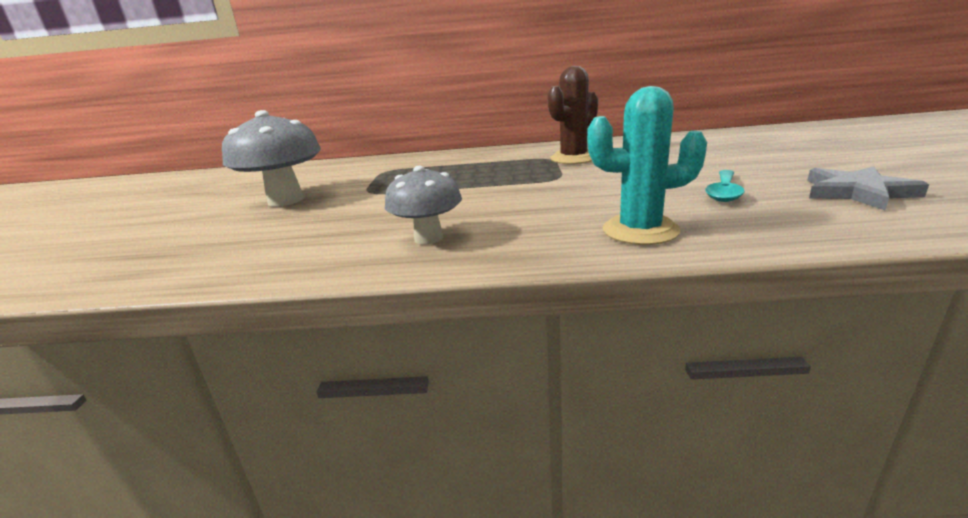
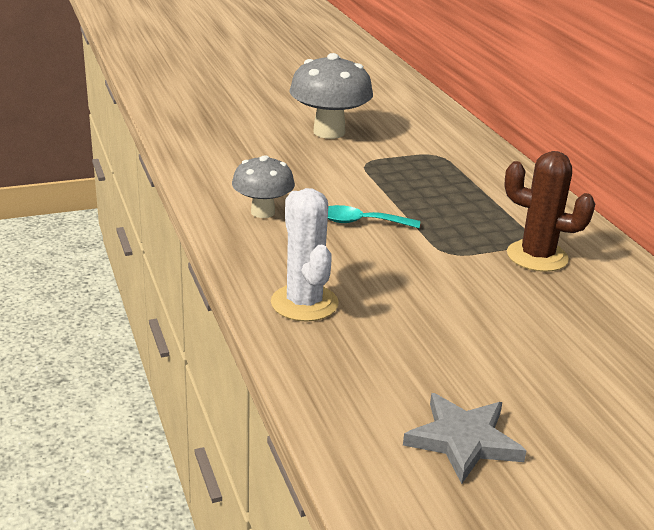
camera: 65 degrees right, 5 degrees up
(640, 230) = (304, 303): turquoise cactus -> white cactus
(724, 192) = (432, 353): turquoise spoon -> turquoise spoon (362, 222)

